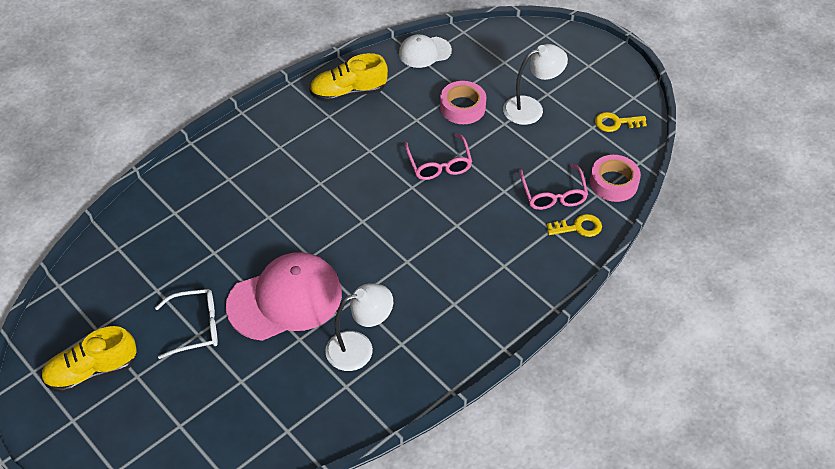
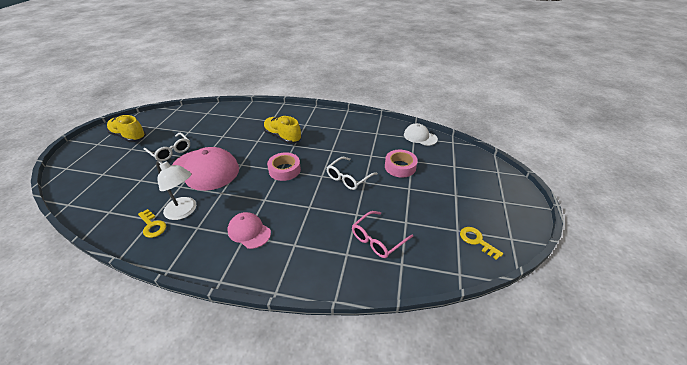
camera: 55 degrees right, 10 degrees down
(348, 92) = (362, 127): yellow shoe -> yellow shoe (282, 137)
(439, 164) = (348, 178): pink glasses -> white glasses
(450, 297) = (249, 231): none -> pink cap
(531, 108) = (435, 193): white lamp -> none
(578, 227) = (362, 268): yellow key -> yellow key (152, 225)
(613, 183) = (423, 268): pink tape -> pink tape (284, 170)

